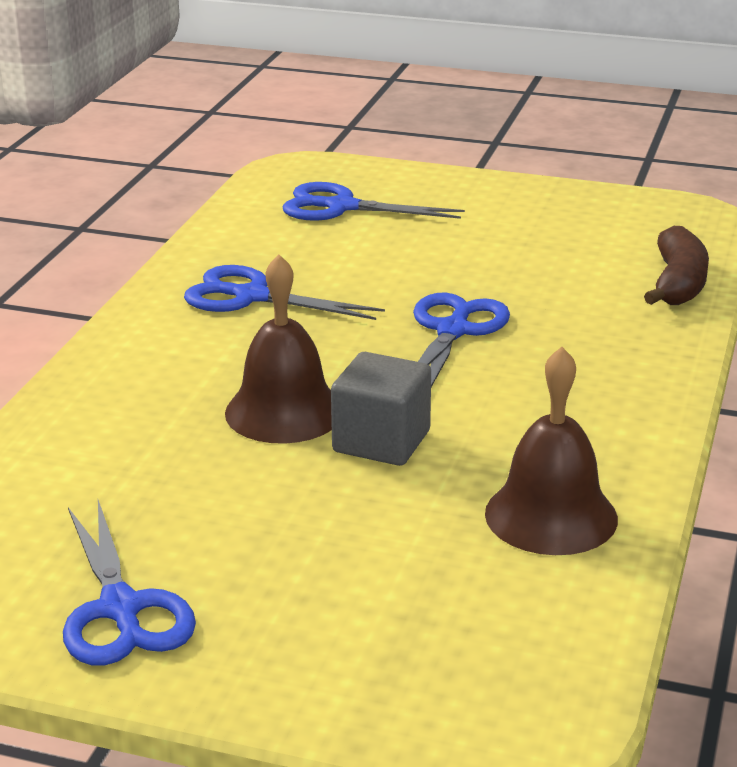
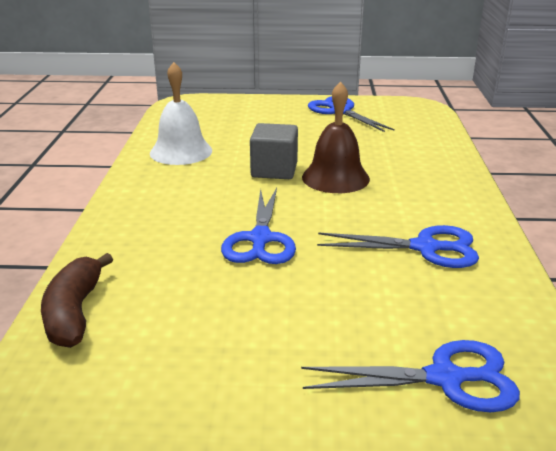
camera: 165 degrees right, 0 degrees up
(551, 515) = (181, 151): brown bell -> white bell

